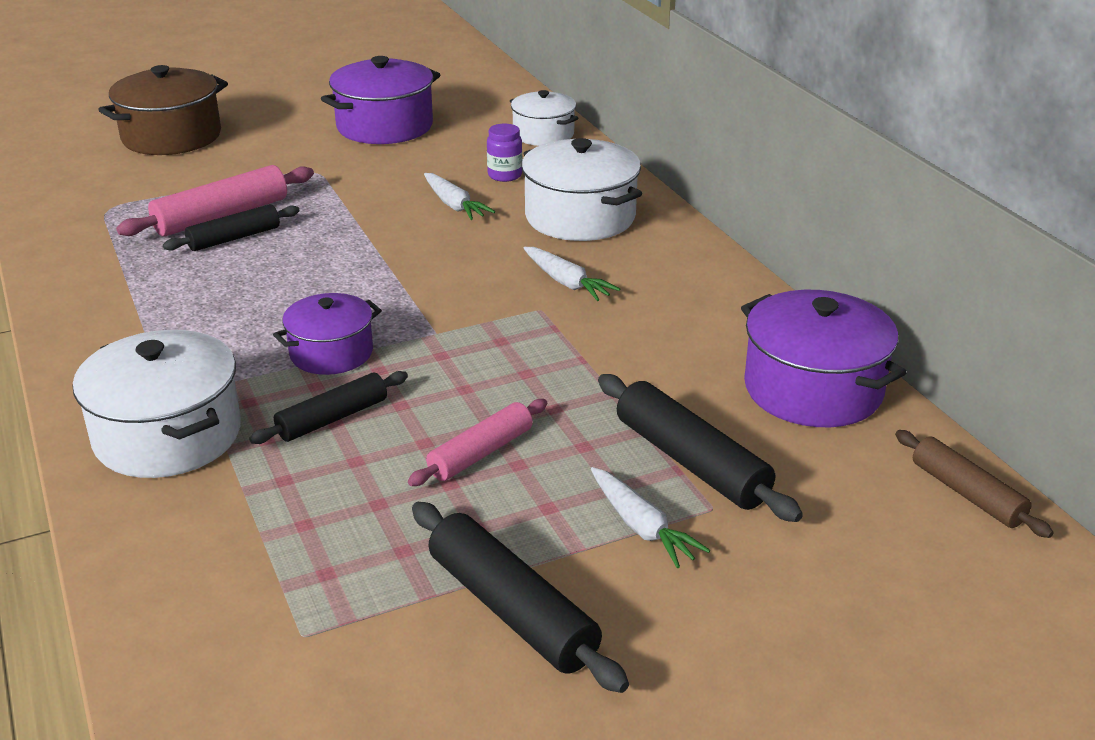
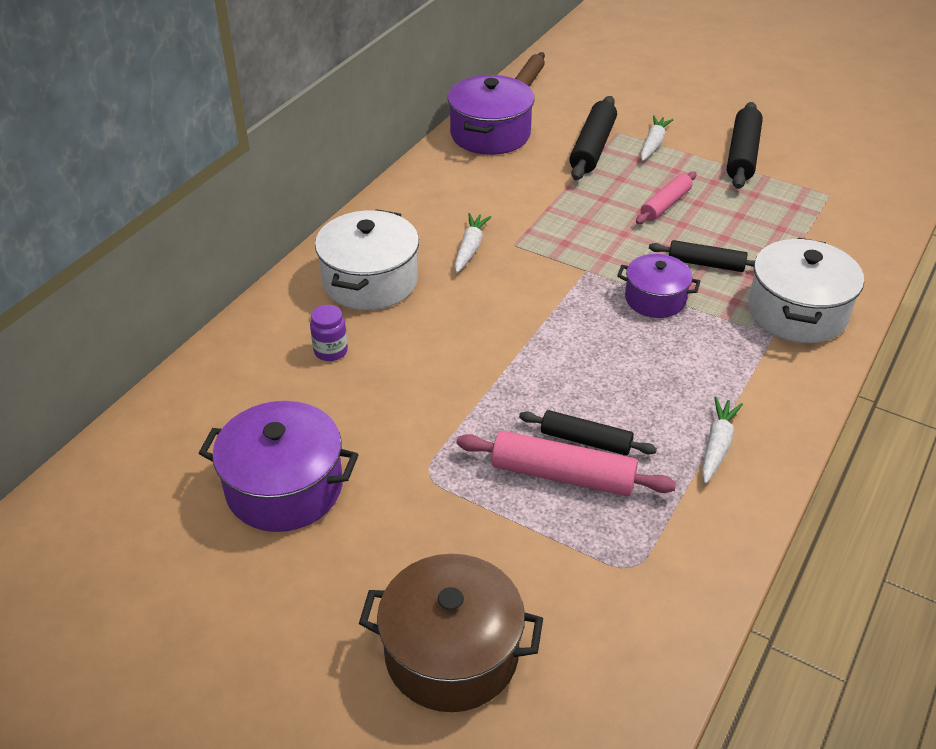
camera: 125 degrees left, 10 degrees up
(454, 205) = (410, 351): white carrot -> white carrot (717, 445)
(480, 453) = (665, 205): pink rolling pin -> pink rolling pin turned 60 degrees counterclockwise
(543, 134) = (222, 369): white pot -> none

